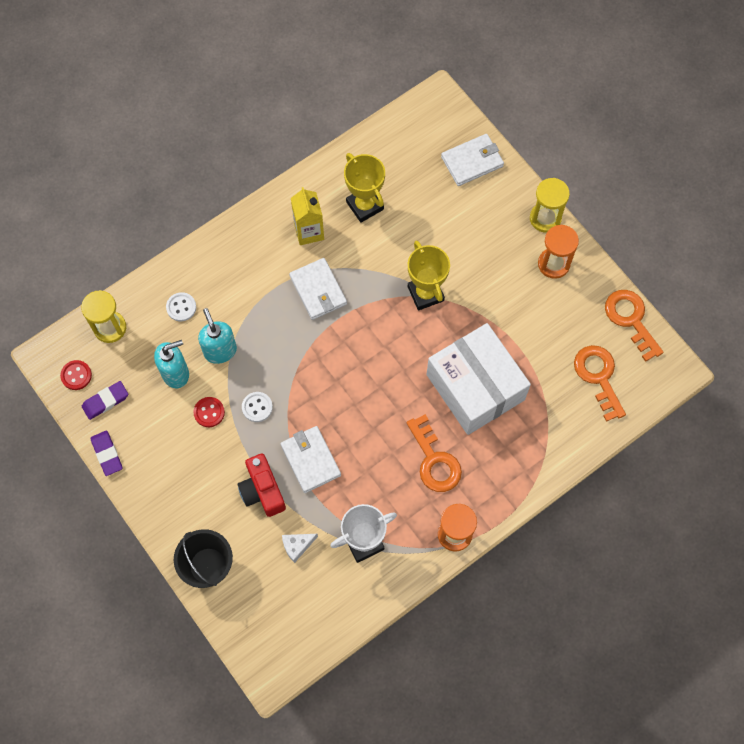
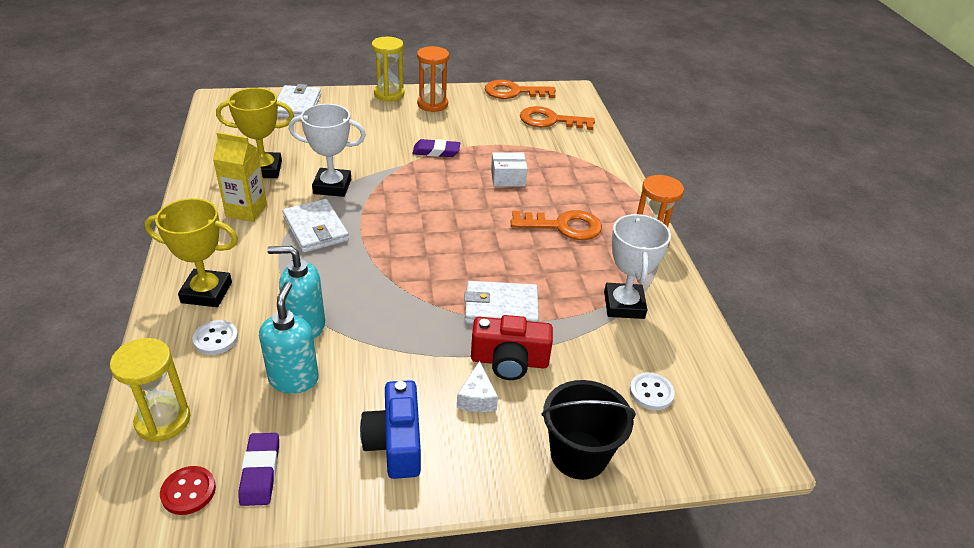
camera: 65 degrees left, 30 degrees down
(107, 454) = (338, 504): purple eraser -> purple eraser (436, 151)
(161, 459) = (395, 443): none -> blue camera
(209, 412) = (373, 368): red button -> none
(257, 407) = (403, 324): white button -> white button (651, 392)
(297, 546) = (598, 359): white cheese -> white cheese (477, 398)
(318, 290) = (316, 229): white wallet -> white wallet turned 60 degrees clockwise
(375, 266) = (332, 186): none -> white trophy
(425, 293) = (391, 170): yellow trophy -> yellow trophy (206, 292)
(475, 387) = (508, 178): white box -> white box, size x0.41

